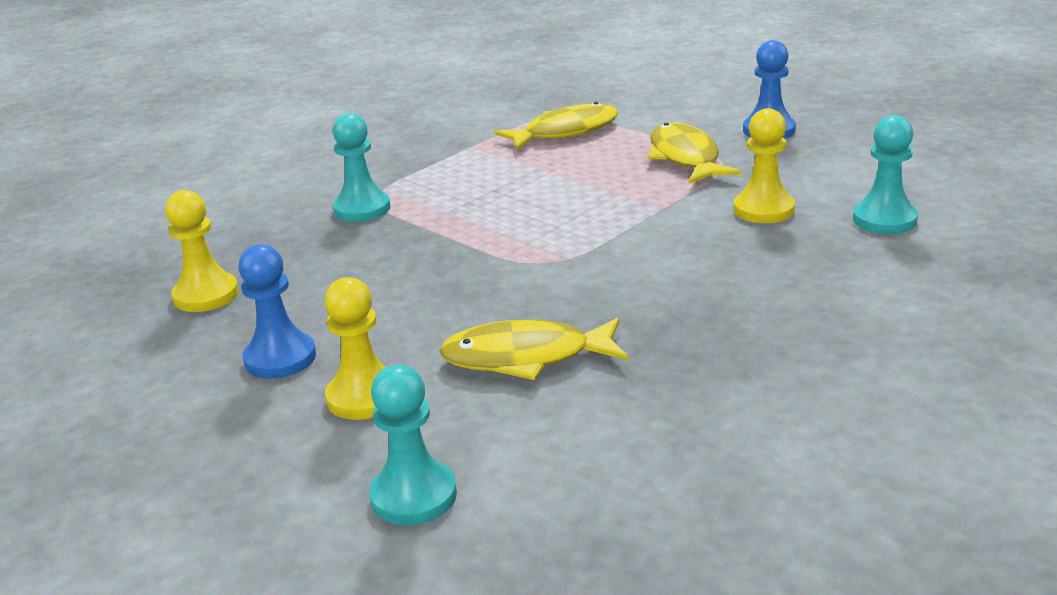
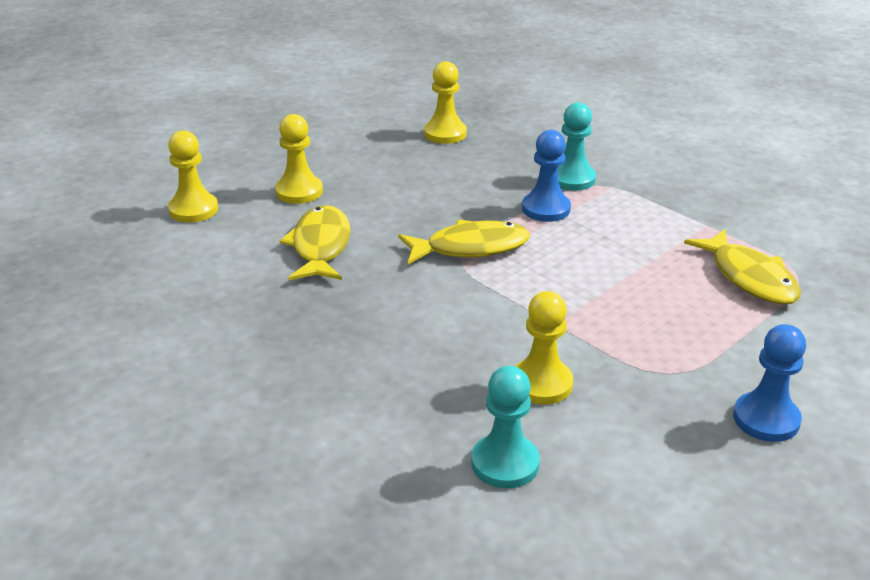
camera: 90 degrees right, 5 degrees up
(280, 358) = (355, 163): blue pawn -> blue pawn (546, 209)
(413, 496) = (193, 210): turquoise pawn -> yellow pawn
(685, 158) = (678, 348): yellow fish -> yellow fish (470, 248)

